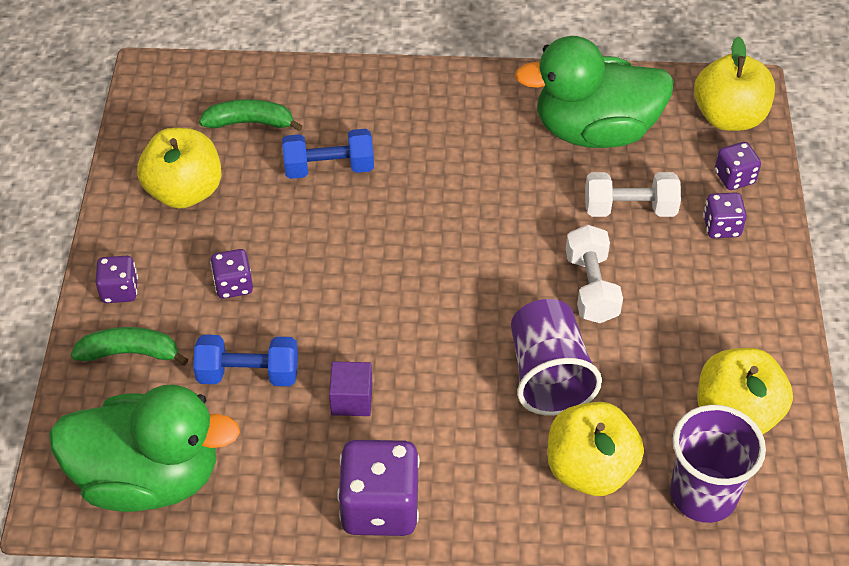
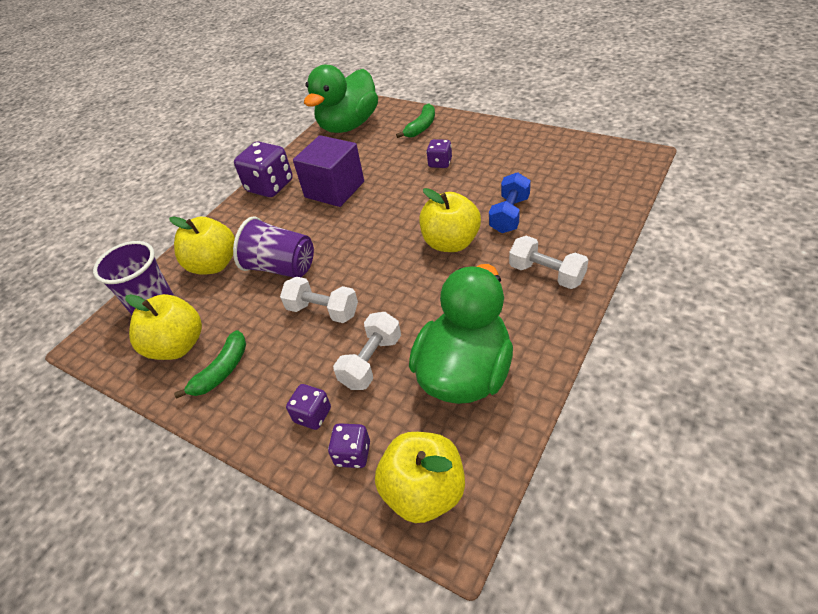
camera: 125 degrees right, 5 degrees down
(120, 290) = (463, 128): purple dice -> none
(184, 191) = (523, 156): yellow apple -> yellow apple (451, 243)
(248, 374) = (379, 159): blue dumbbell -> none
(250, 122) = (572, 189): green banana -> green banana (222, 371)
(351, 399) = (334, 189): purple cube -> purple cube, size x2.01
(422, 108) = (546, 274): none -> white dumbbell

